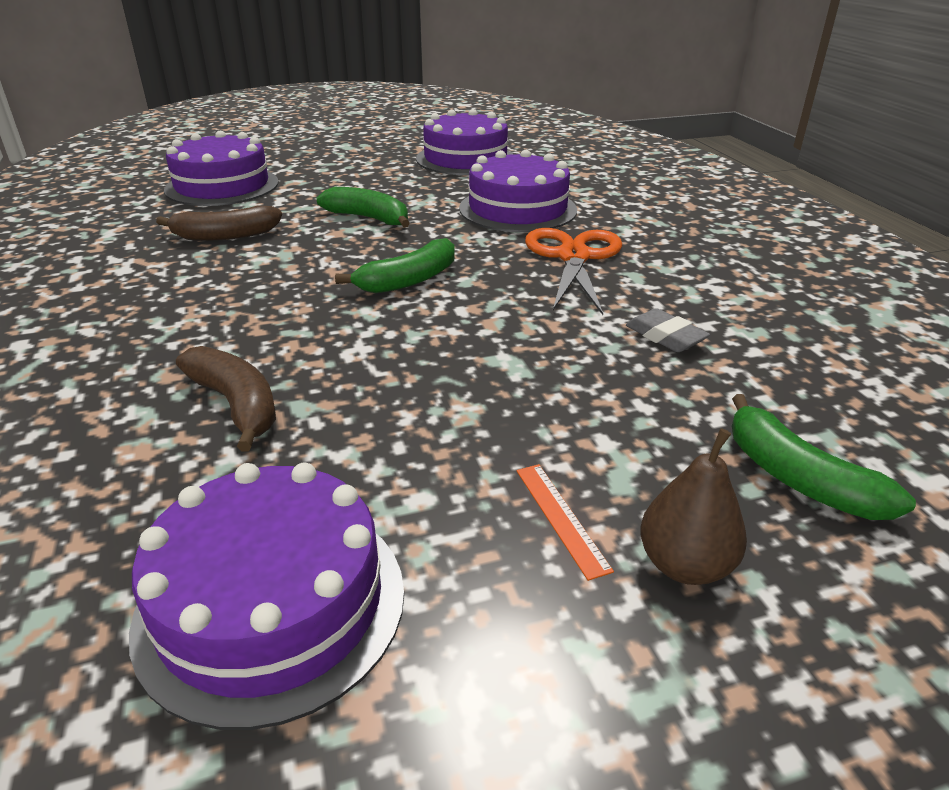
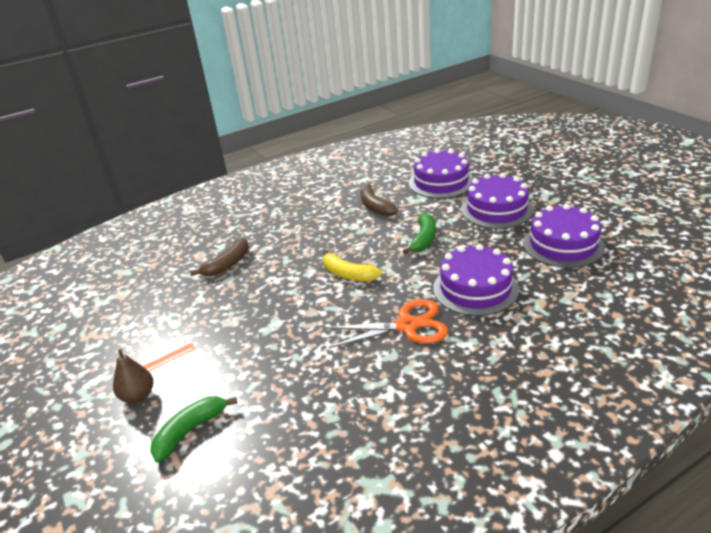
camera: 80 degrees right, 0 degrees up
(271, 603) = (127, 307): purple cake -> purple cake (496, 209)
(409, 280) = (348, 274): green banana -> yellow banana
(665, 336) = (313, 376): grey eraser -> none

